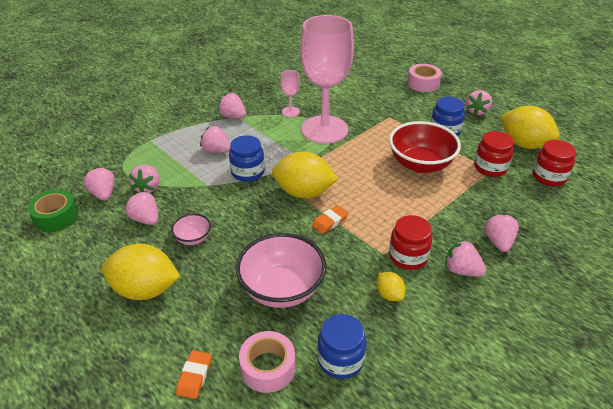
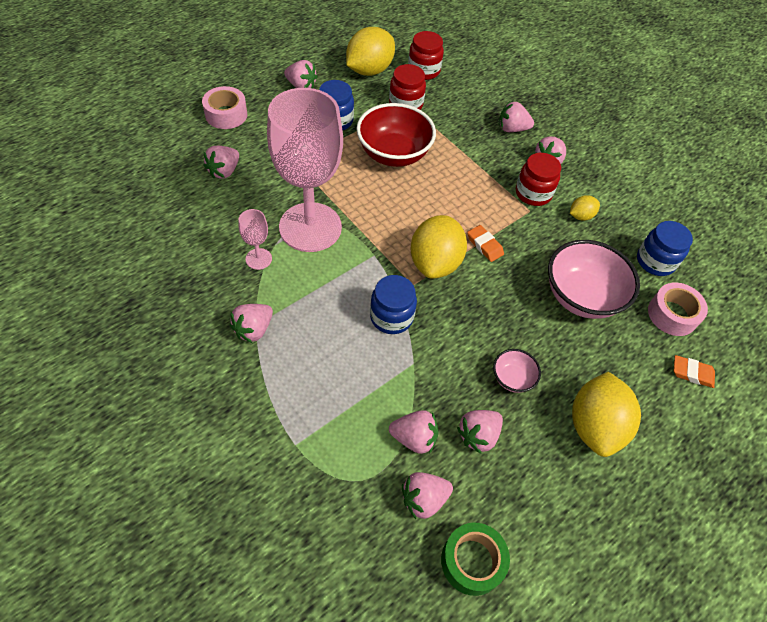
camera: 90 degrees left, 15 degrees up
(216, 150) = (338, 352): pink strawberry -> pink strawberry (224, 171)

